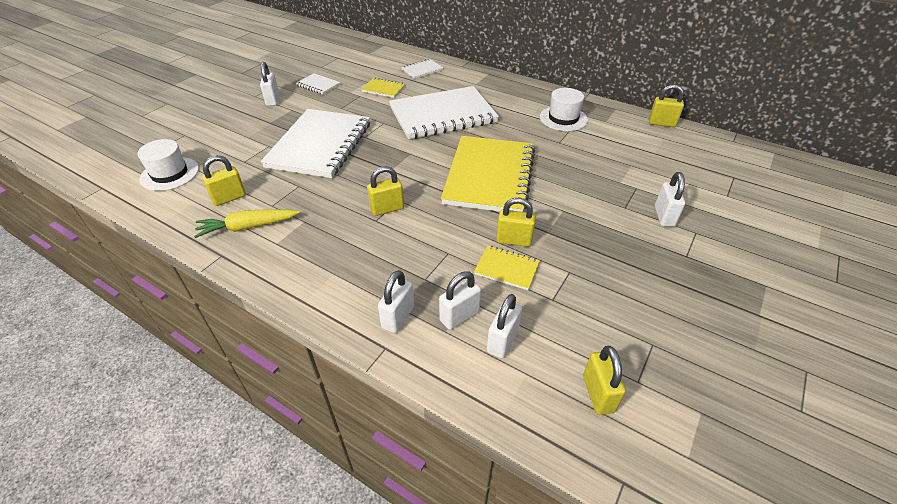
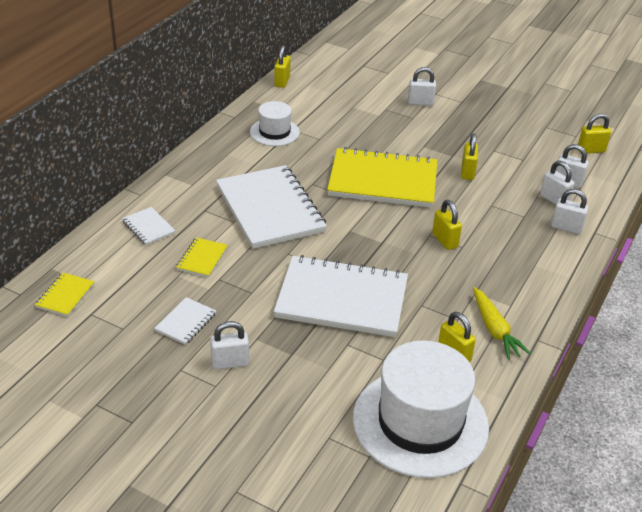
camera: 95 degrees left, 5 degrees down
(169, 174) = (420, 422): white hat -> white hat, size x1.93
(506, 269) = (500, 177): yellow notebook -> yellow notebook (65, 296)

